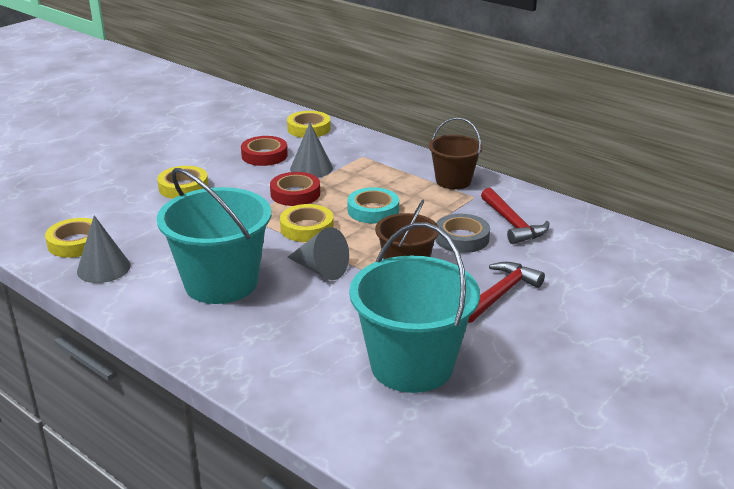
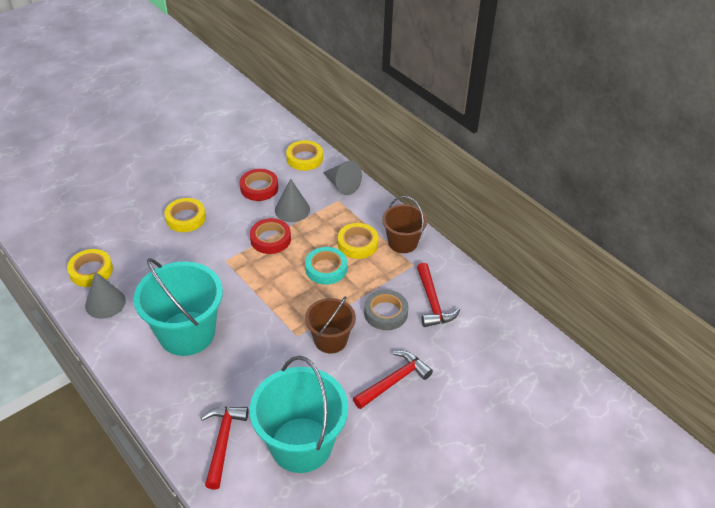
camera: 10 degrees right, 15 degrees up
(307, 228) = (268, 281): yellow tape -> yellow tape (357, 244)
(307, 376) = (223, 442): none -> red hammer
(320, 269) = (265, 331): grey cone -> grey cone (342, 185)

